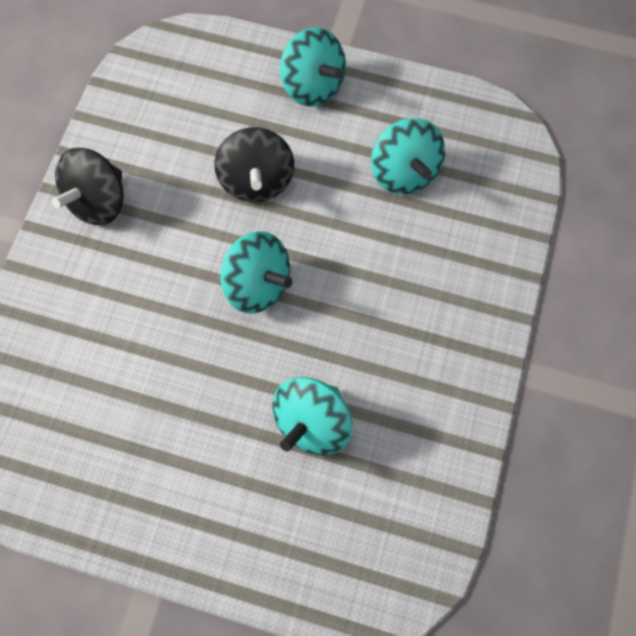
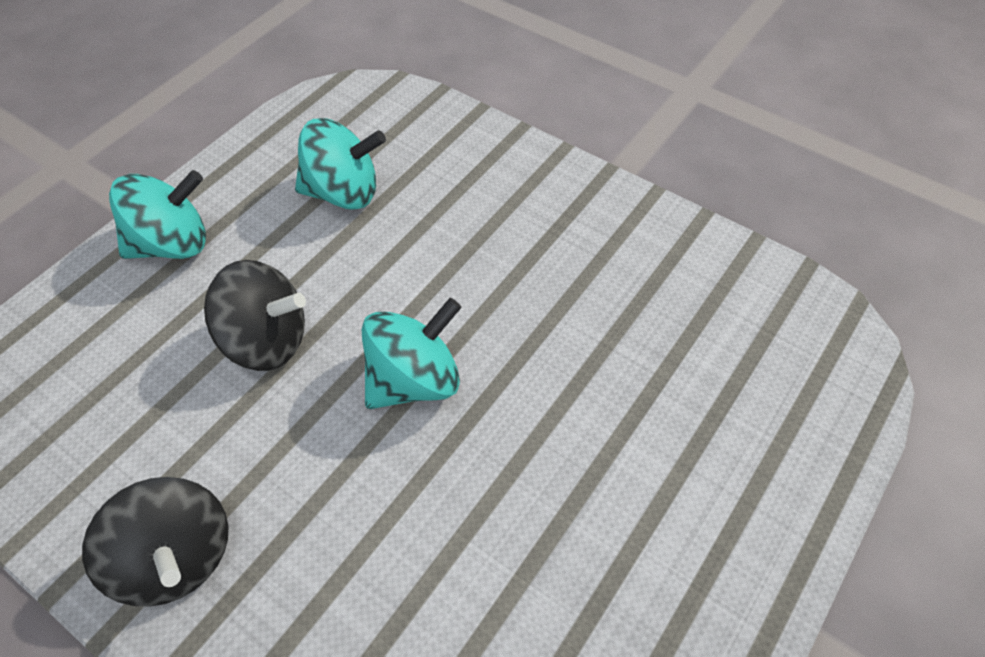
camera: 70 degrees left, 15 degrees down
(312, 422) = (622, 372): turquoise spinning top -> none

